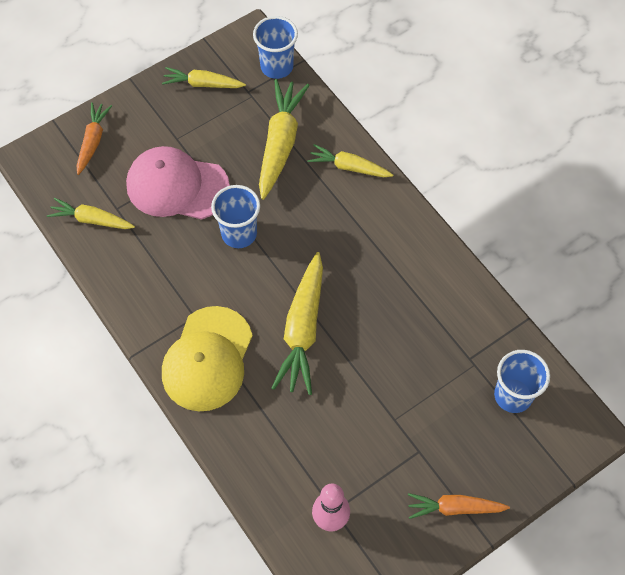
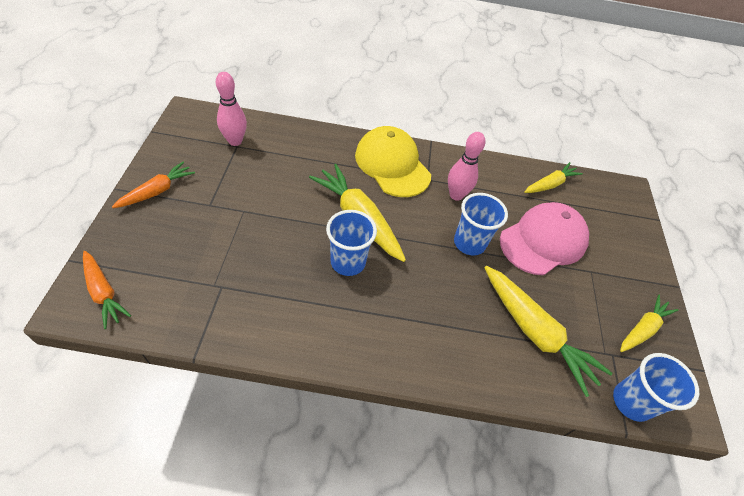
camera: 125 degrees right, 10 degrees down
(93, 141) = (622, 226): orange carrot -> orange carrot (103, 292)
(191, 280) = (456, 195): none -> pink bowling pin
(349, 167) = (467, 361): yellow carrot -> none
(513, 395) = (163, 285): blue cup -> blue cup (348, 262)

